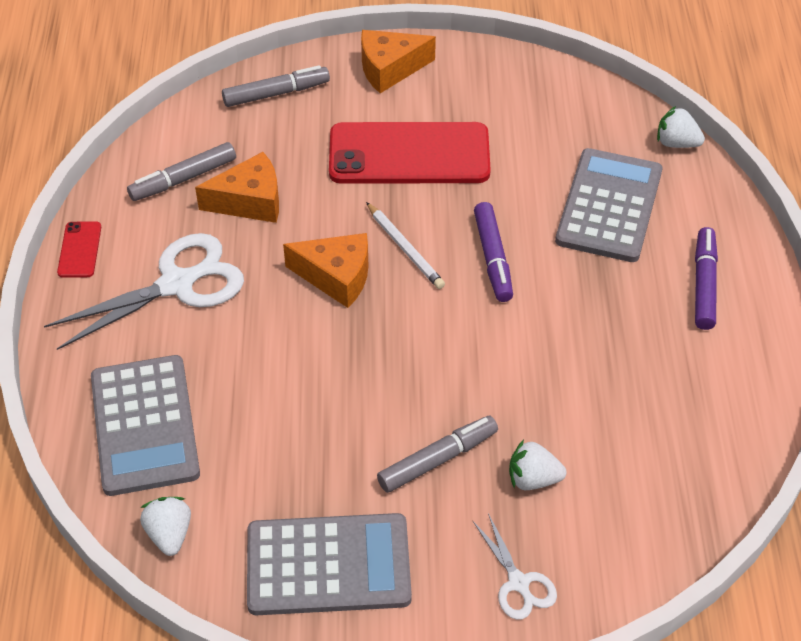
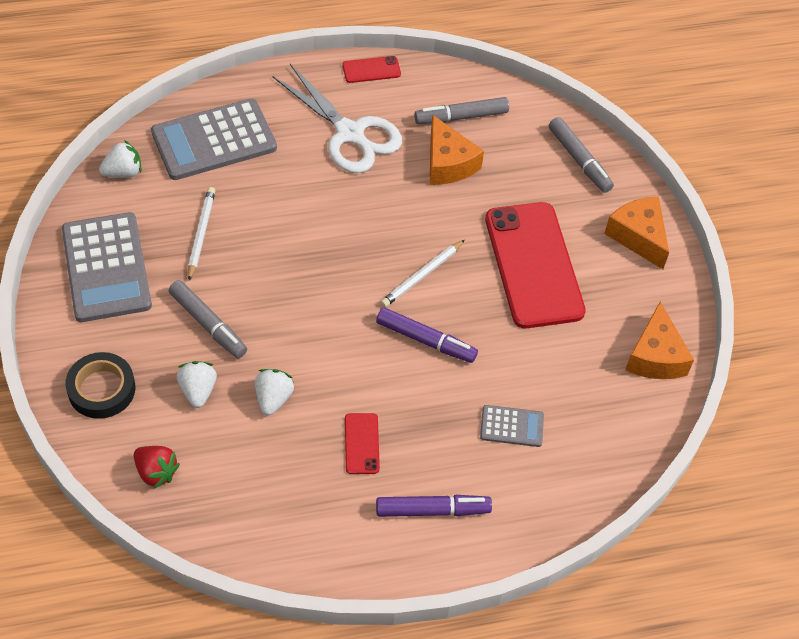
camera: 75 degrees right, 5 degrees up
(183, 179) = (461, 117): grey marker -> grey marker turned 60 degrees counterclockwise
(296, 454) = (201, 234): none -> white pencil
(336, 277) = (380, 233): orange cheese -> orange cheese (655, 356)
(493, 258) = (426, 340): purple marker -> purple marker turned 135 degrees counterclockwise
(518, 583) = (101, 389): white scissors -> black tape
(609, 206) = (512, 426): grey calculator -> grey calculator, size x0.49
(619, 332) = (362, 443): none -> red phone
(642, 532) = (156, 472): none -> red strawberry
(676, 143) = (612, 480): white strawberry -> white strawberry (273, 398)

